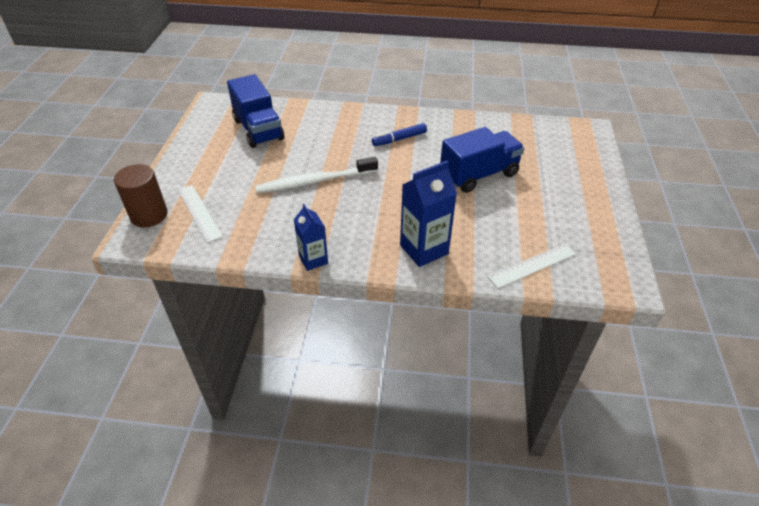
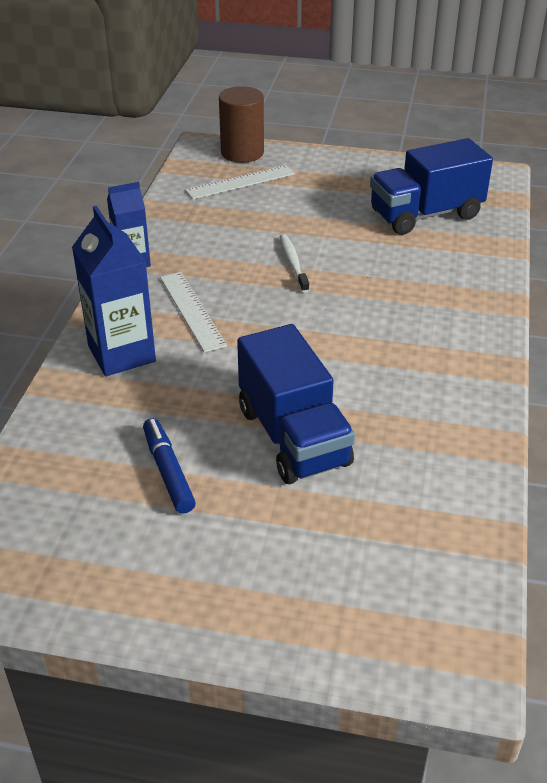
camera: 95 degrees right, 5 degrees down
(314, 181) = (293, 263): white toothbrush -> white toothbrush, size x0.54
(399, 139) = (405, 350): blue marker -> blue marker (168, 471)
(532, 265) = (50, 464): white ruler -> white ruler (192, 310)

